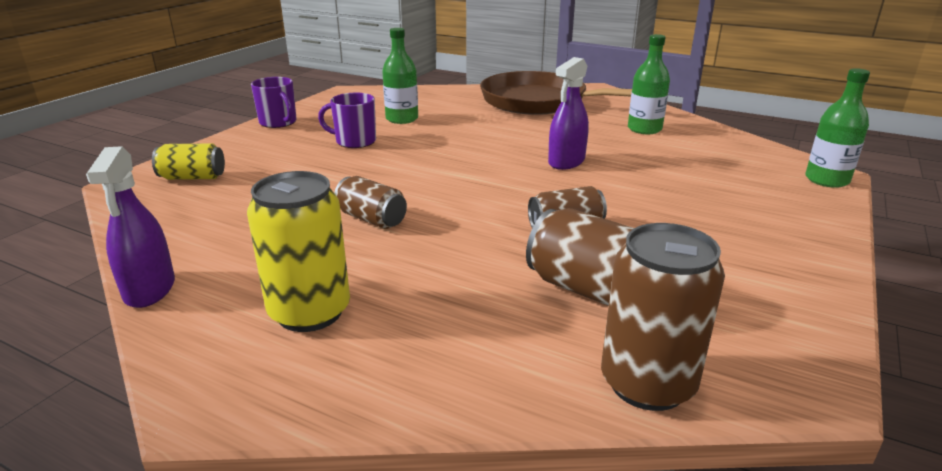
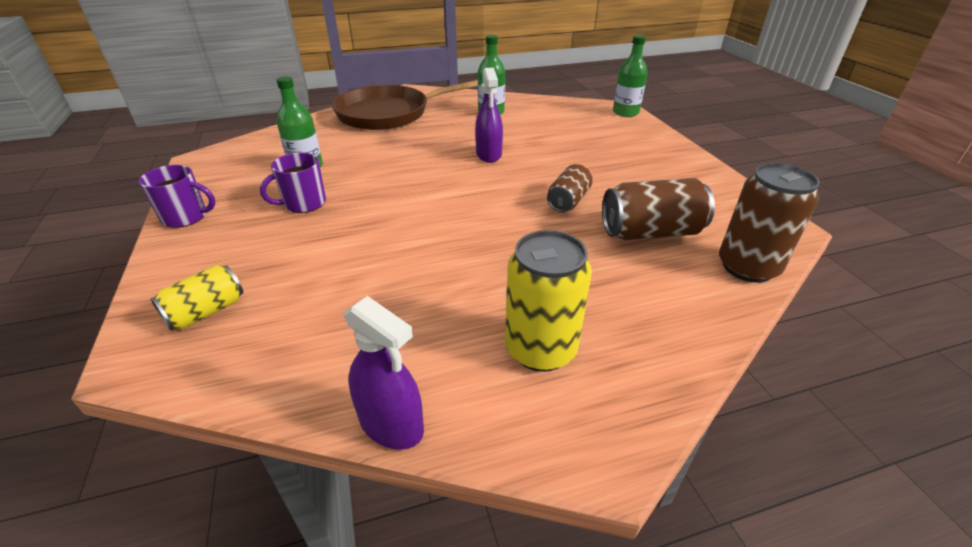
camera: 45 degrees left, 10 degrees up
(371, 219) = (446, 259): brown can -> none

